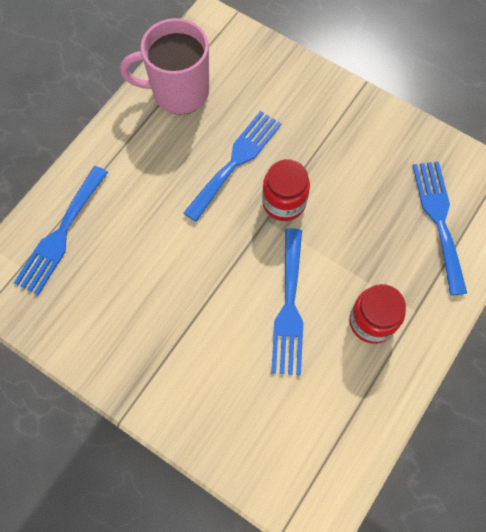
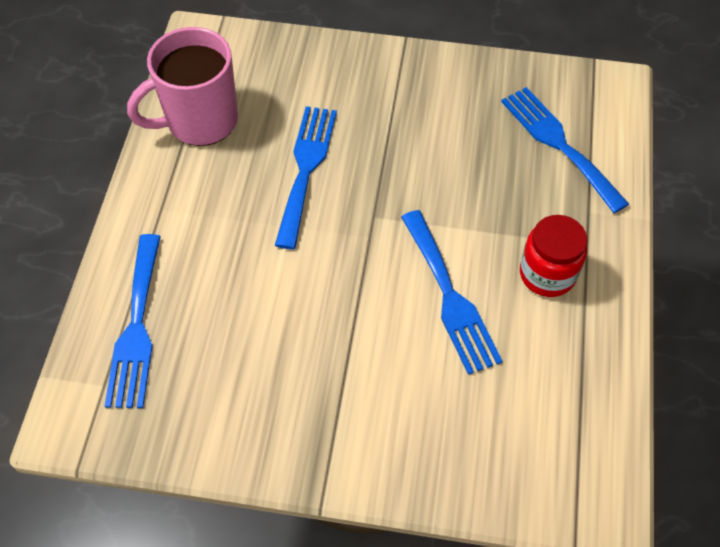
camera: 25 degrees left, 10 degrees down
(284, 202) = (383, 190): red jar -> none

